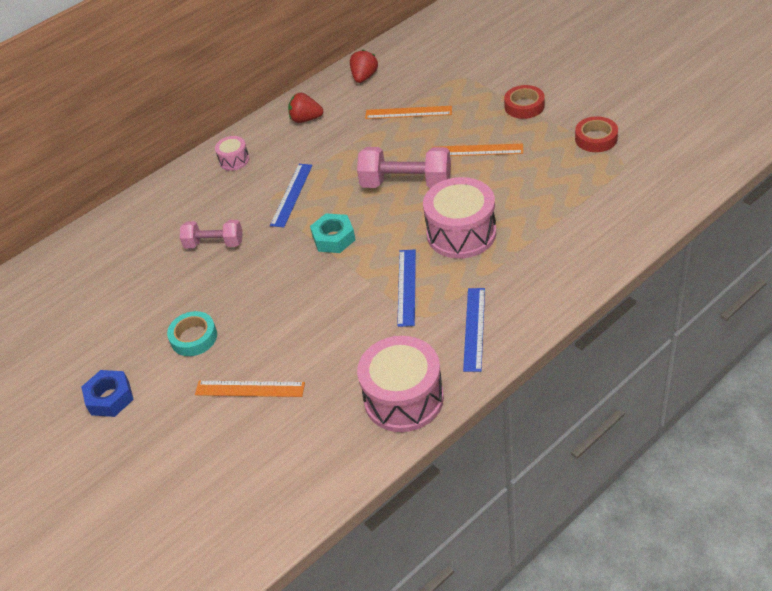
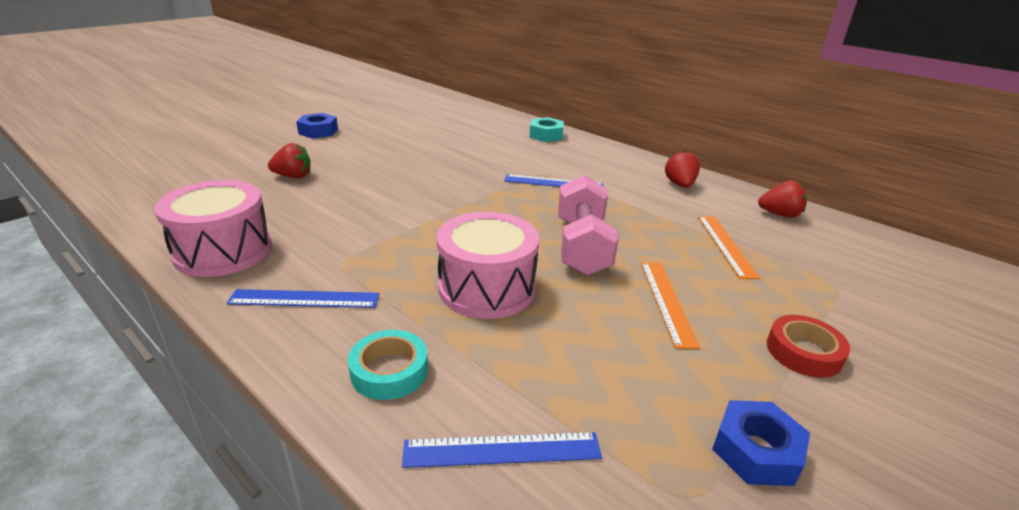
camera: 75 degrees right, 15 degrees down
(194, 337) = (368, 153): turquoise tape -> turquoise tape (389, 371)
(214, 244) = (483, 154): pink dumbbell -> none
(234, 160) = (601, 156): pink drum -> none
(249, 389) = (293, 176): orange ruler -> red strawberry
(334, 238) = (485, 206): turquoise nut -> turquoise nut (546, 135)
(407, 287) = (397, 250): blue ruler -> blue ruler (502, 450)
(596, 138) = (756, 451): red tape -> blue nut

